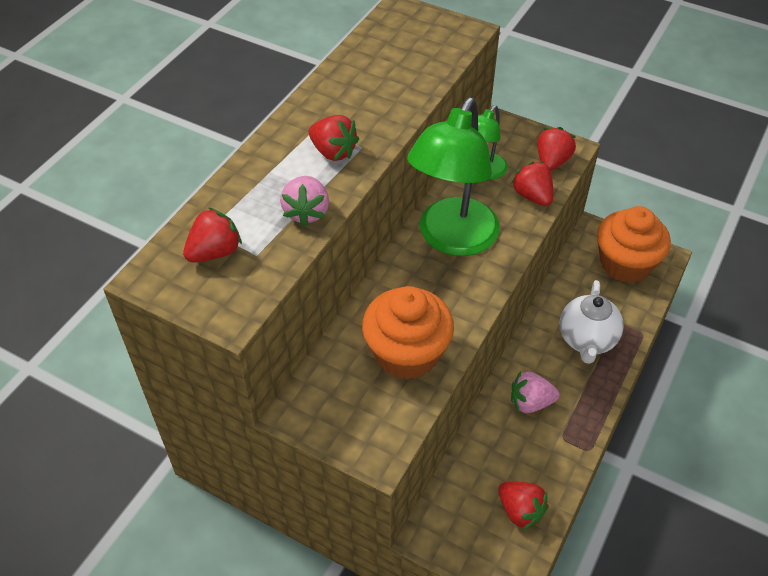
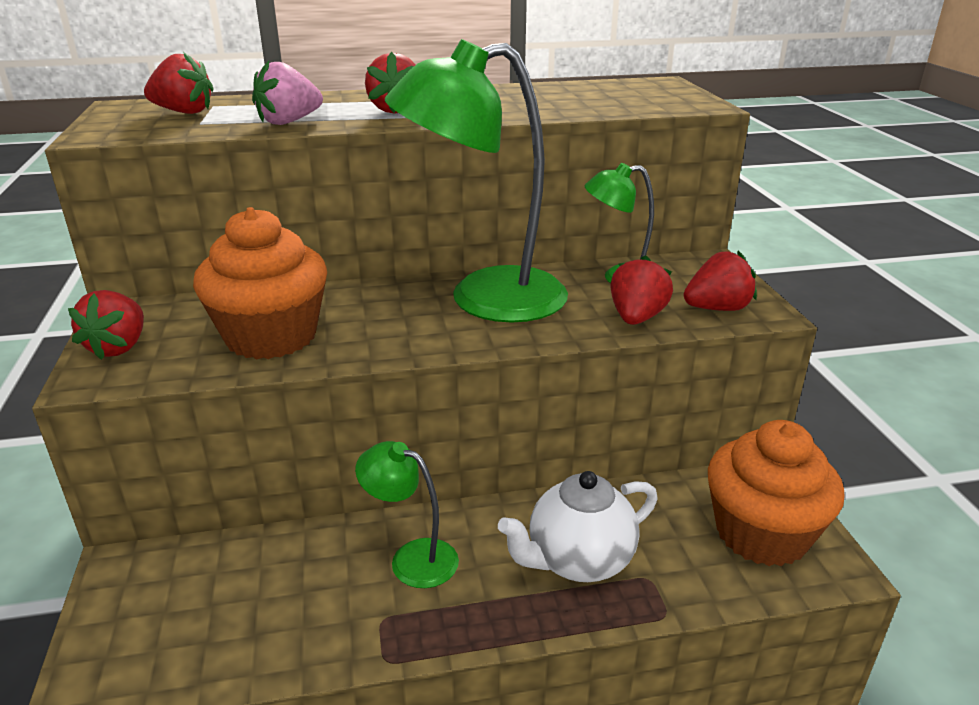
camera: 50 degrees right, 20 degrees down
(520, 511) = (216, 637): red strawberry -> red strawberry (119, 347)
(530, 402) = (412, 558): pink strawberry -> green lamp

